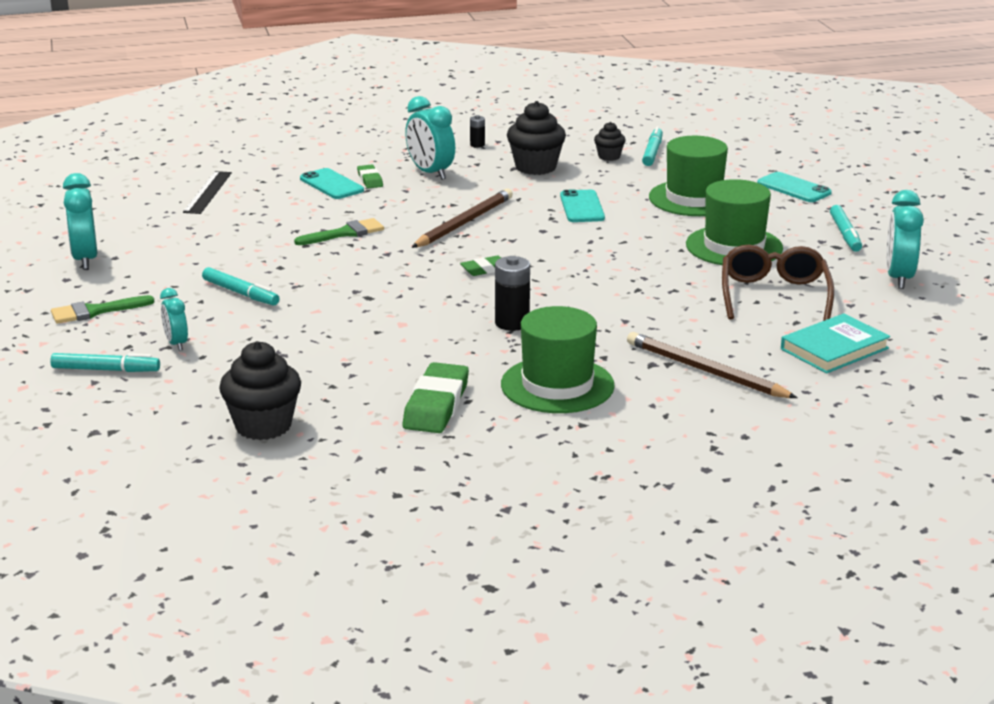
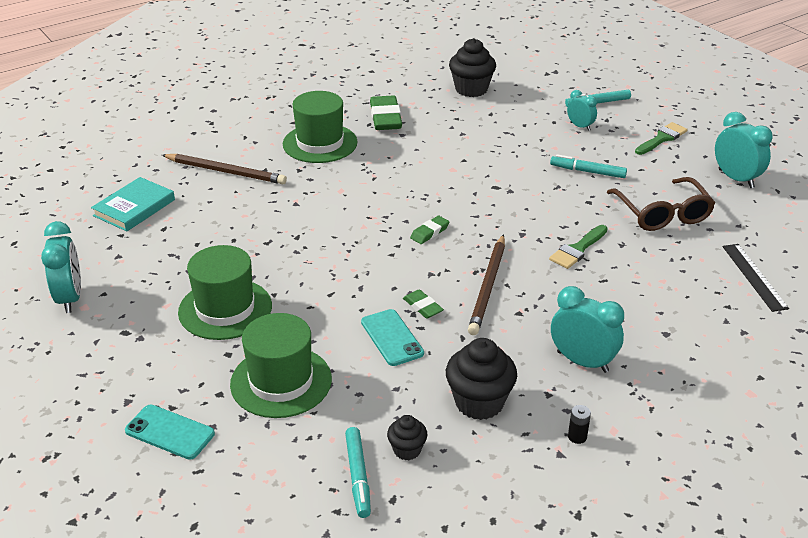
camera: 160 degrees right, 10 degrees up
(331, 185) = (658, 316): turquoise phone -> none
(370, 180) = (630, 333): green eraser -> green eraser (423, 307)
(512, 323) = (376, 184): black battery -> none
(774, 295) = (183, 254): brown glasses -> brown glasses (663, 214)
(845, 234) = (115, 354): turquoise marker -> none

